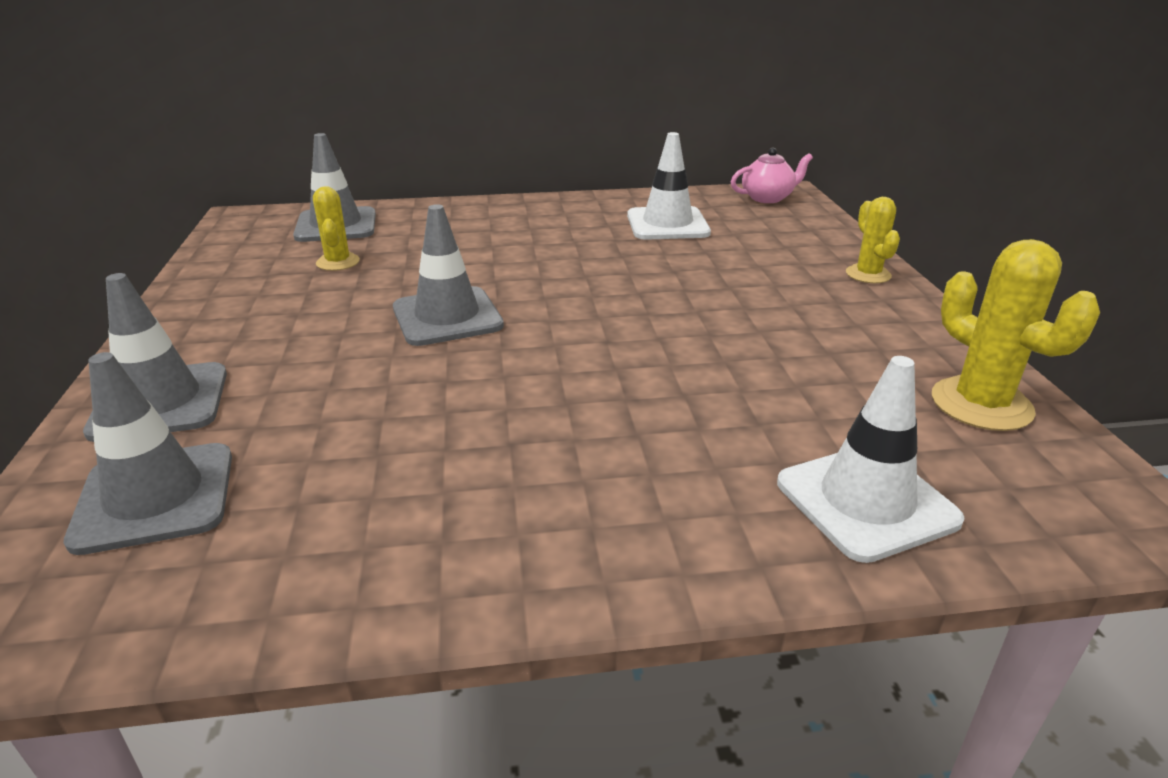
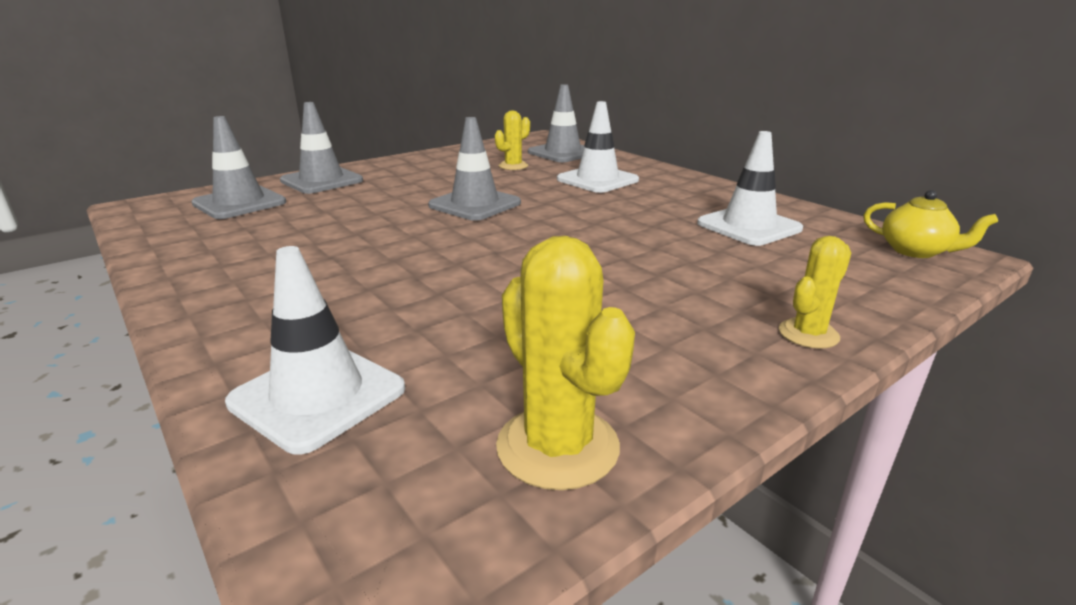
camera: 60 degrees right, 5 degrees down
(462, 238) = (597, 180): none -> white traffic cone
(767, 198) = (915, 251): pink teapot -> yellow teapot
(981, 404) = (557, 447): yellow cactus -> yellow cactus turned 60 degrees counterclockwise

